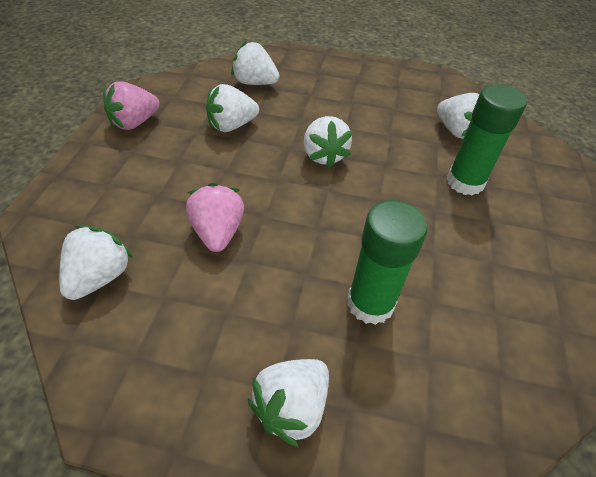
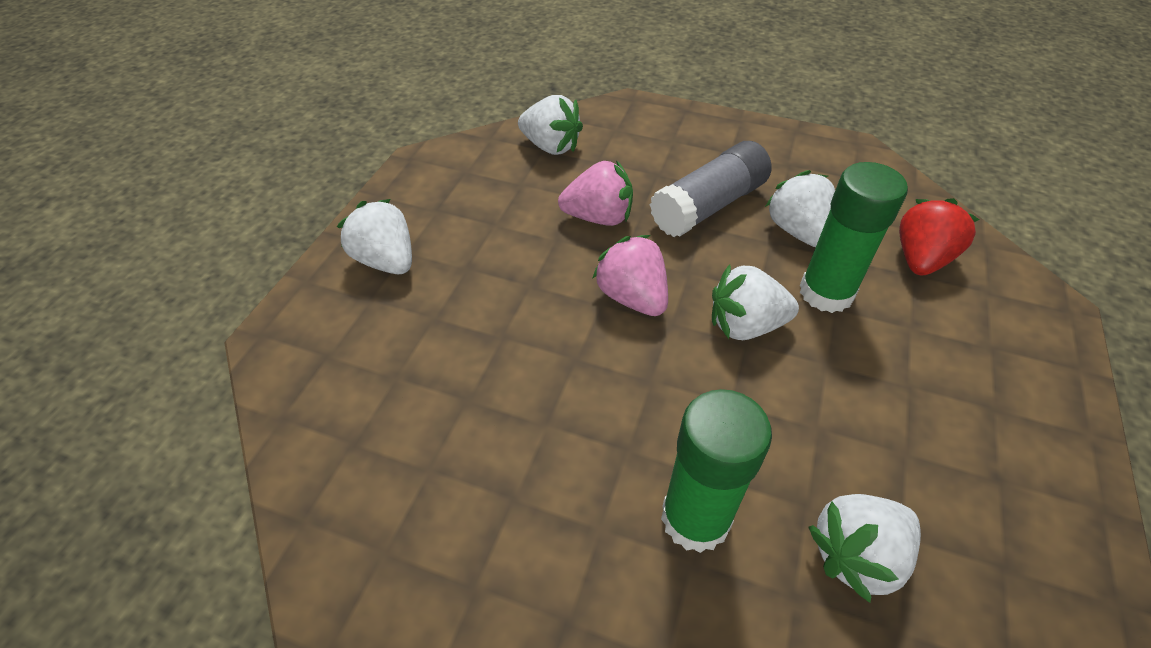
camera: 100 degrees right, 0 degrees up
(134, 123) = (784, 150): pink strawberry -> pink strawberry (632, 297)
(203, 166) = (708, 206): none -> grey glue stick
(255, 83) = (920, 259): white strawberry -> red strawberry
(370, 303) = (478, 336): green glue stick -> green glue stick (826, 293)

